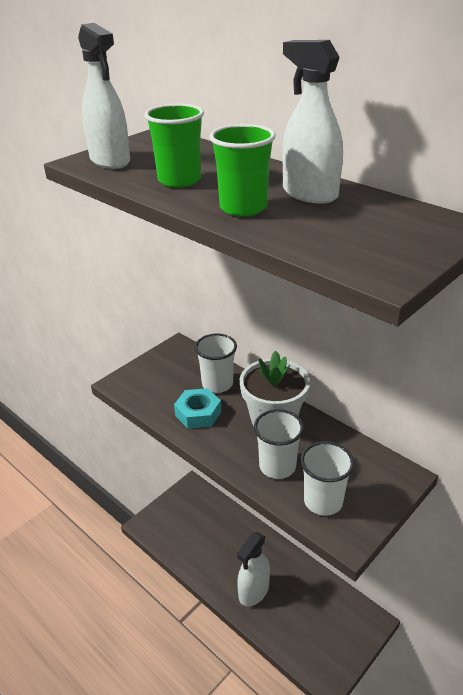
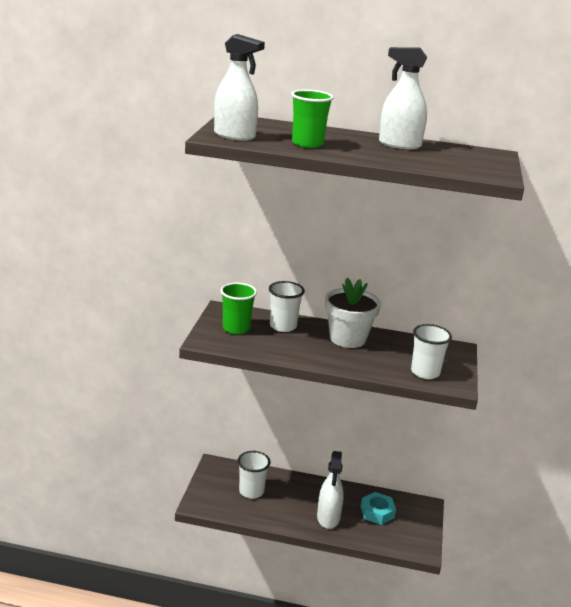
camera: 35 degrees left, 10 degrees down
(198, 413) = (289, 346): turquoise nut -> turquoise nut (377, 512)
(243, 208) = (375, 155): green cup -> green cup (236, 328)
(277, 466) = (378, 362): white cup -> white cup (251, 491)

